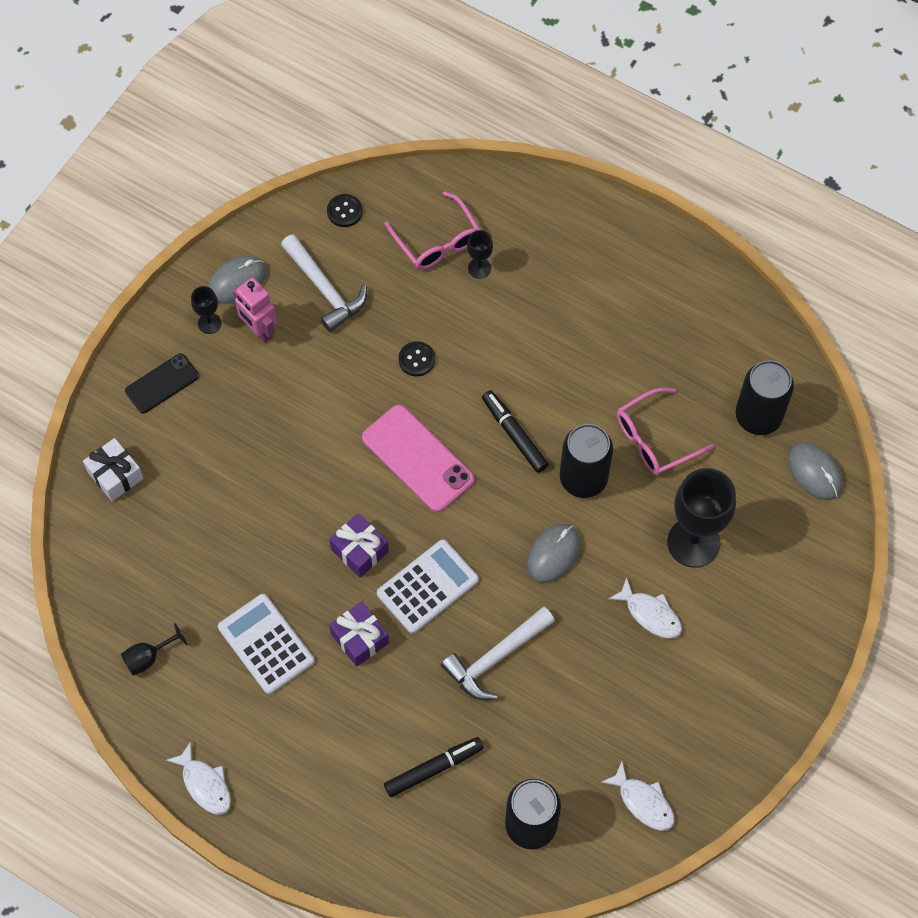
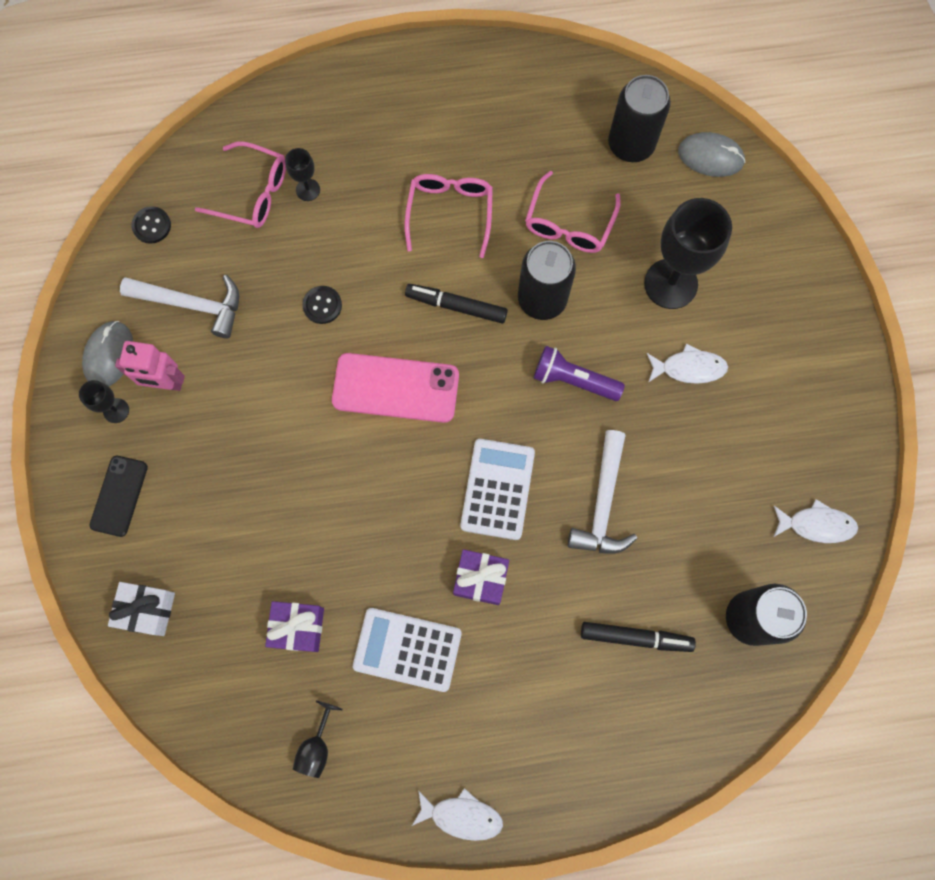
camera: 40 degrees left, 10 degrees up
(359, 550) = (415, 504): purple gift -> purple gift (298, 627)
(434, 769) = (635, 637): black marker -> black marker turned 75 degrees clockwise
(553, 554) = (573, 380): grey mouse -> purple flashlight
(570, 363) = (450, 213): none -> pink glasses

